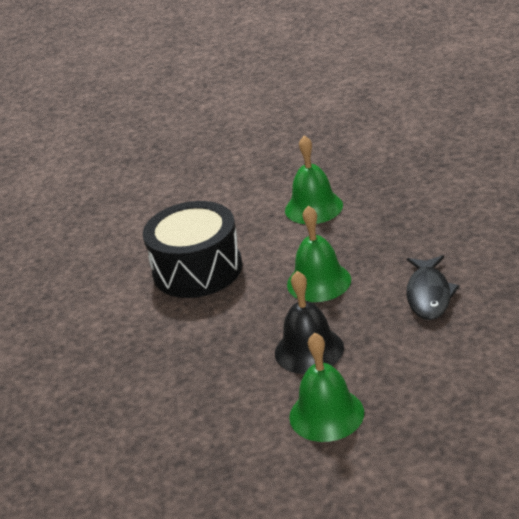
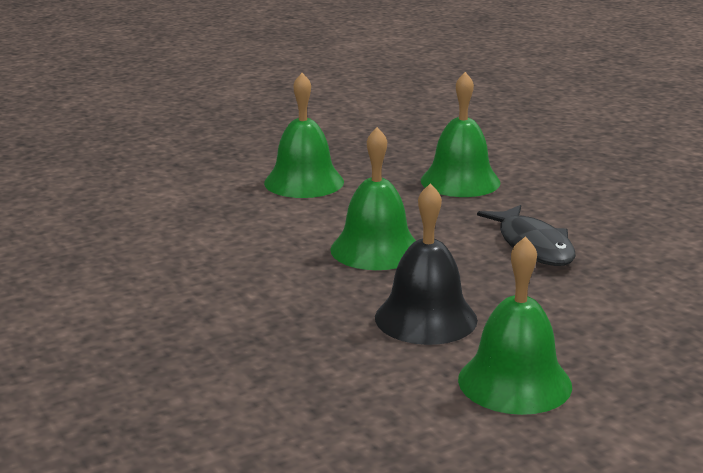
camera: 30 degrees left, 10 degrees down
(197, 269) = (186, 256): black drum -> none
(425, 220) = (460, 181): none -> green bell

